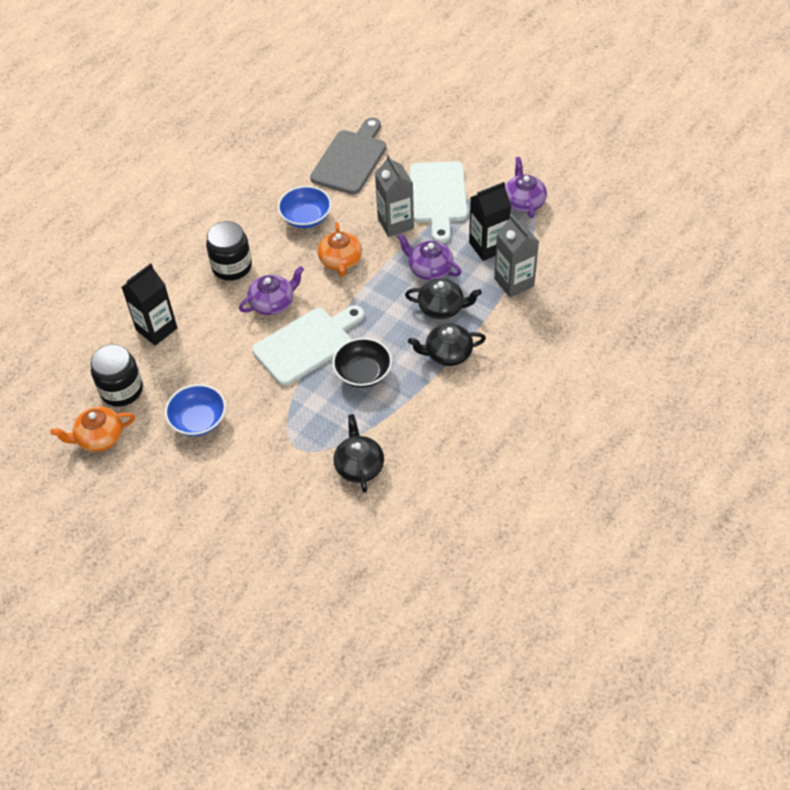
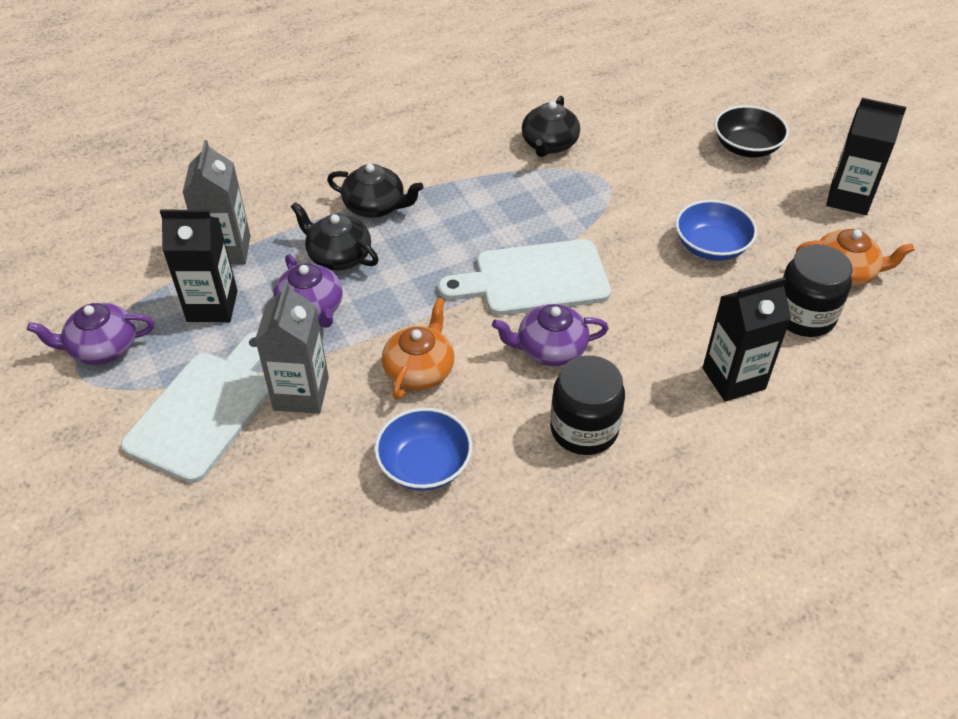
camera: 155 degrees left, 5 degrees down
(105, 511) = (848, 198): none -> black carton
(351, 159) = (276, 548): grey cutting board -> none
(363, 373) = (487, 223): black bowl -> black bowl (746, 147)
(523, 201) = (102, 348): purple teapot -> purple teapot turned 60 degrees clockwise

